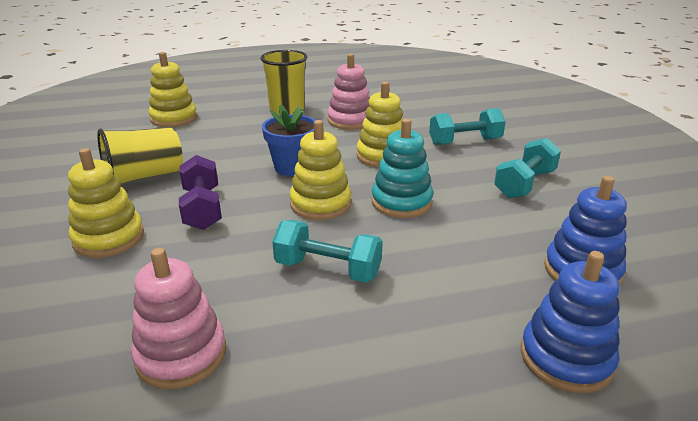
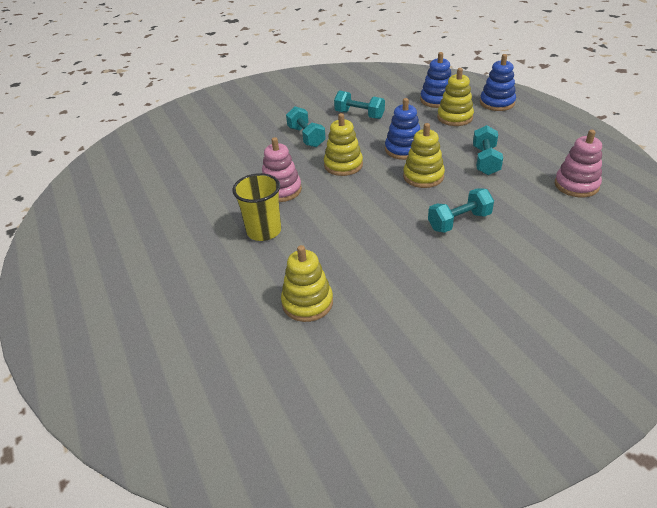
camera: 100 degrees left, 10 degrees up
(109, 238) = (519, 249): yellow stacking toy -> yellow stacking toy (455, 117)
(144, 176) = (434, 269): yellow cup -> none
(202, 208) = (459, 221): purple dumbbell -> turquoise dumbbell
(292, 167) = (380, 199): blue flower pot -> none
(401, 202) = (403, 149): turquoise stacking toy -> blue stacking toy

